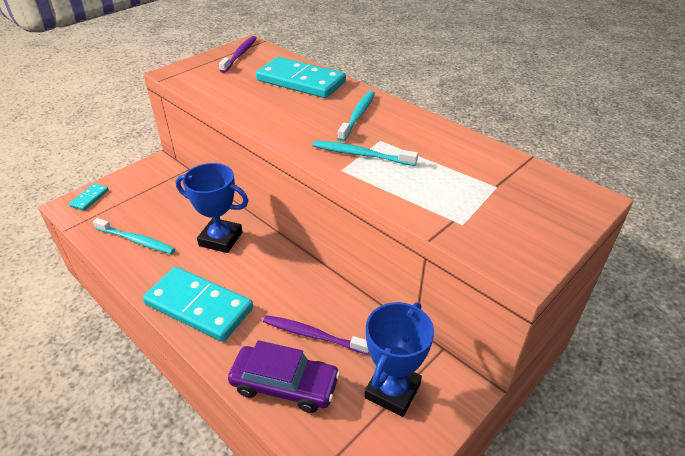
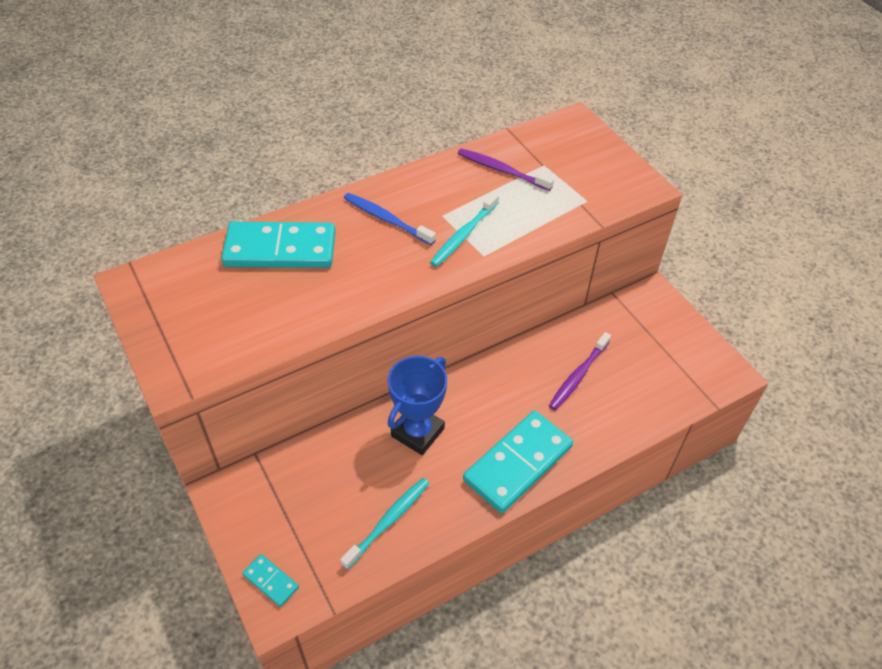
camera: 75 degrees left, 10 degrees up
(240, 54) = (161, 296): purple toothbrush -> purple toothbrush (502, 170)
(284, 385) = (628, 407): purple car -> none
(300, 81) = (280, 249): turquoise domino -> turquoise domino turned 45 degrees clockwise
(358, 115) = (386, 219): turquoise toothbrush -> blue toothbrush
(392, 391) = (646, 336): blue trophy -> none

